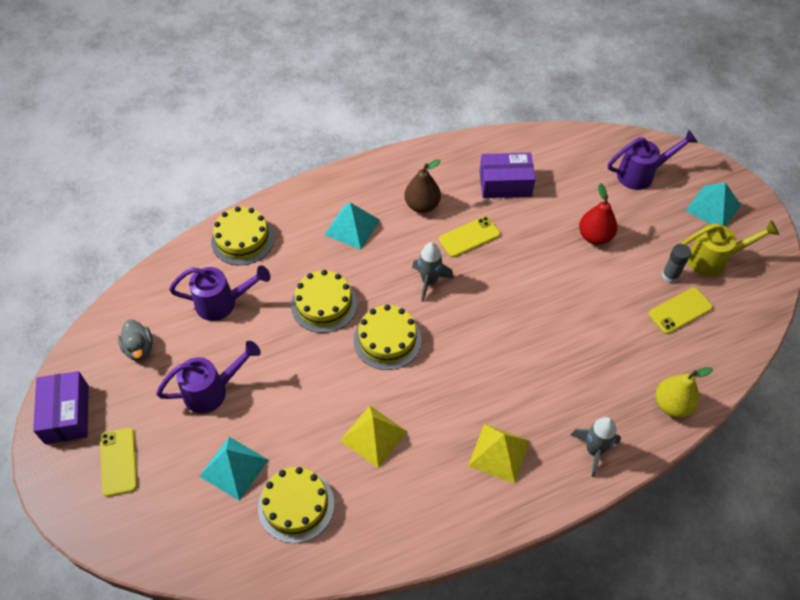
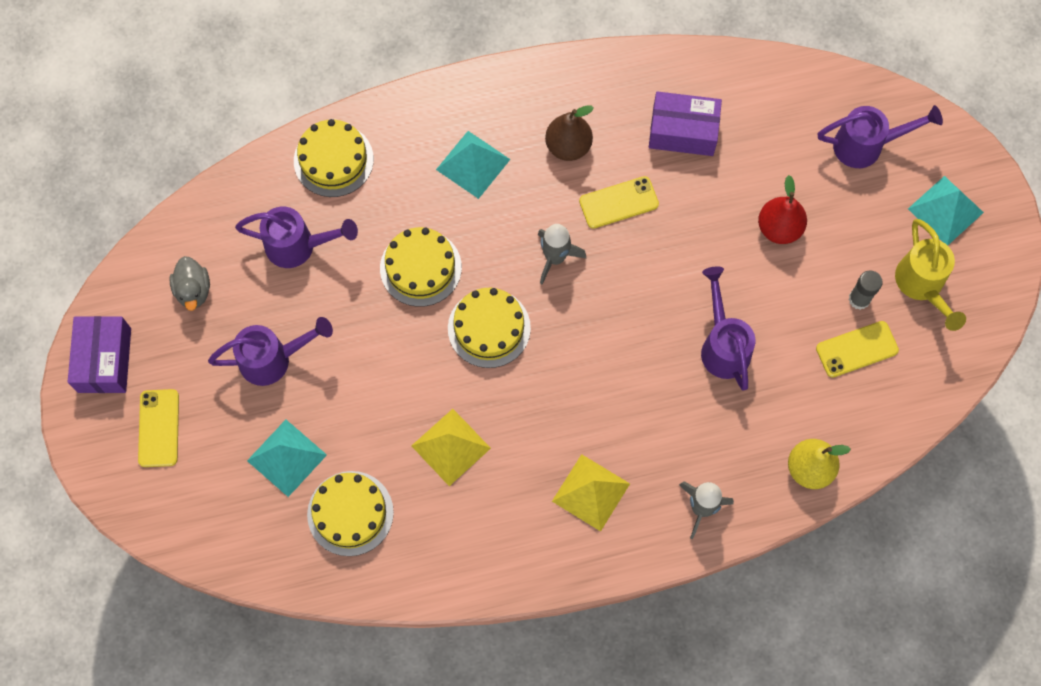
camera: 10 degrees right, 15 degrees up
(576, 323) = (723, 345): none -> purple watering can
(714, 260) = (922, 286): yellow watering can -> yellow watering can turned 75 degrees clockwise

